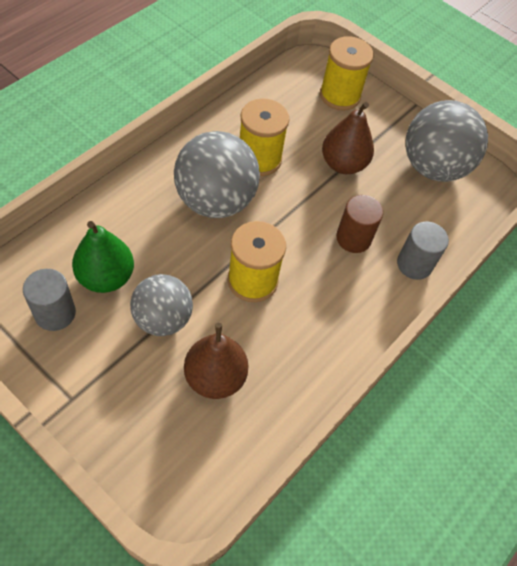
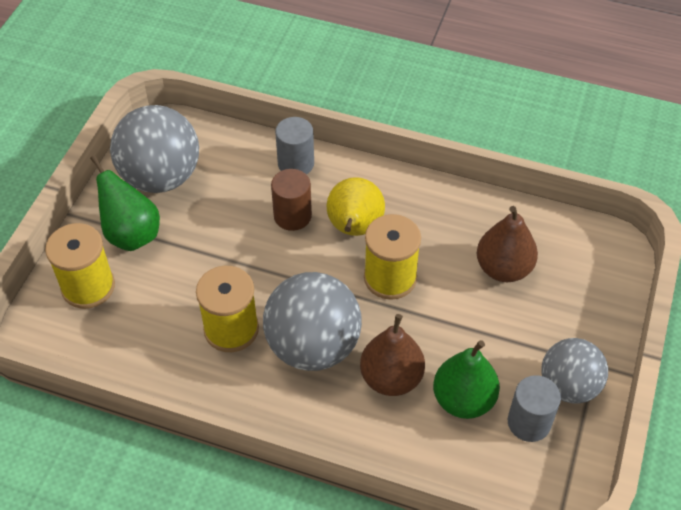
camera: 105 degrees left, 5 degrees down
(162, 319) = (476, 331): grey ball -> grey ball (568, 386)
(318, 277) = (354, 229): none -> yellow pear
(343, 164) = (197, 252): brown pear -> brown pear (391, 378)
(379, 132) = (131, 234): none -> green pear

